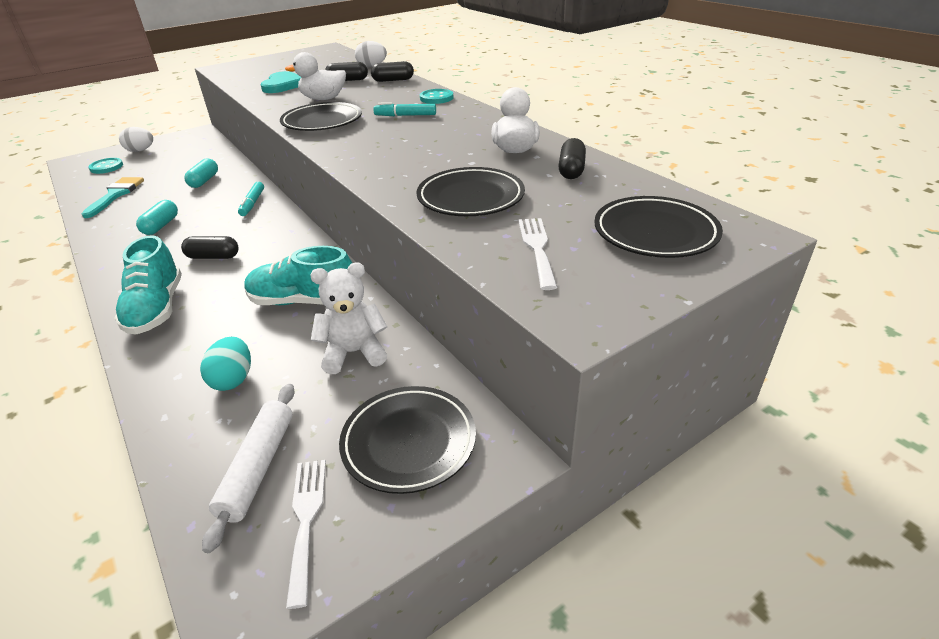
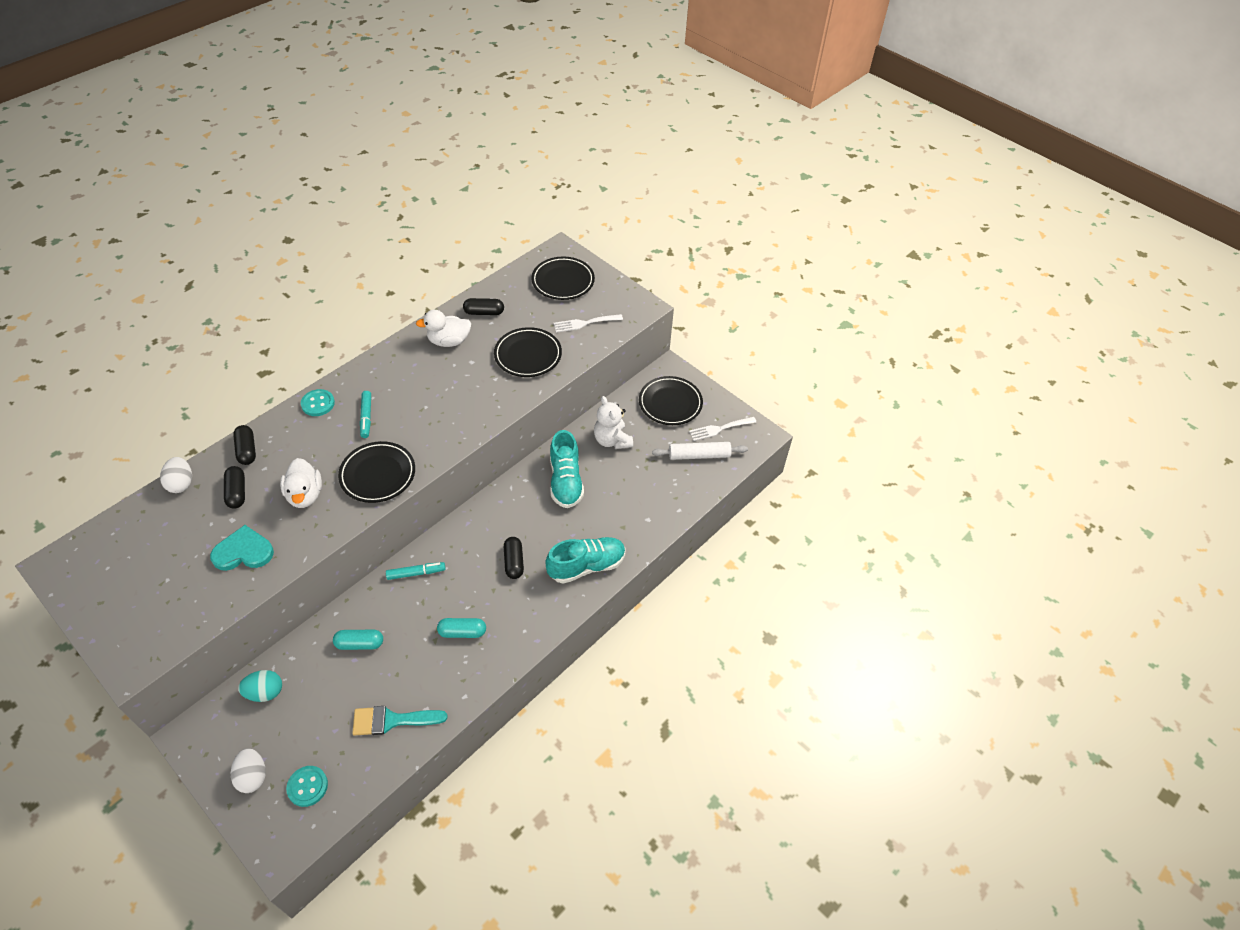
camera: 105 degrees left, 15 degrees up
(233, 379) = (645, 490): turquoise egg -> turquoise egg (265, 692)

